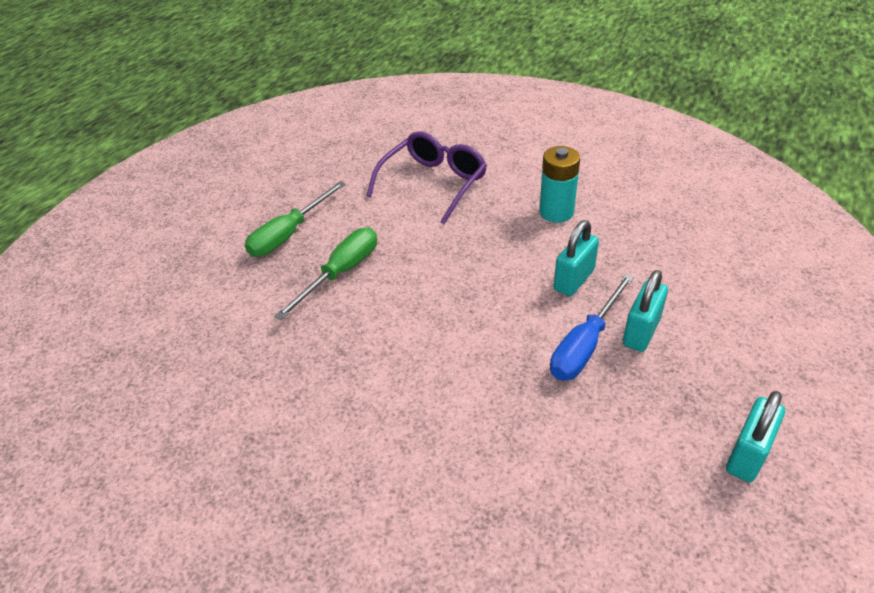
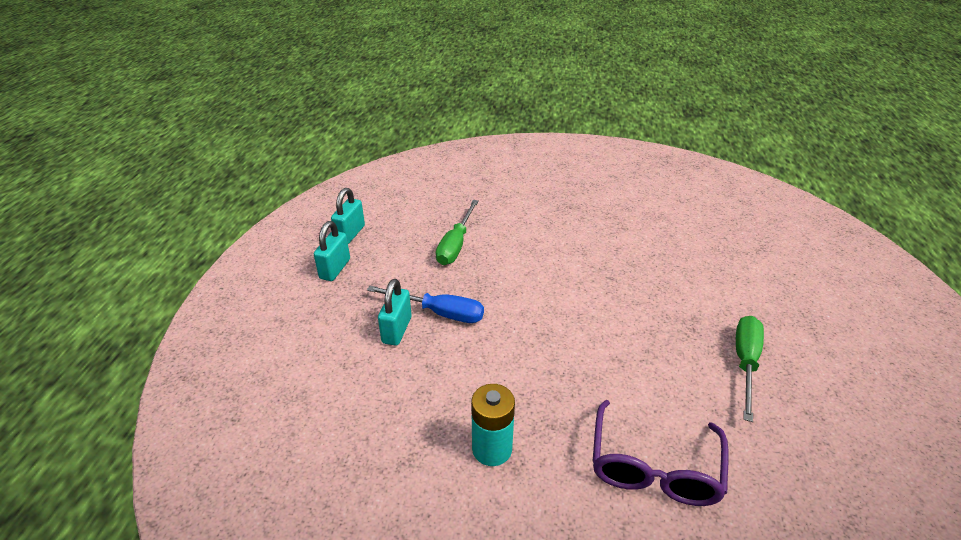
camera: 160 degrees right, 5 degrees down
(341, 273) = (661, 333): green screwdriver -> green screwdriver (456, 244)
(574, 280) = (457, 365): turquoise padlock -> turquoise padlock (350, 234)
(585, 345) = (439, 313): blue screwdriver -> blue screwdriver turned 90 degrees clockwise

